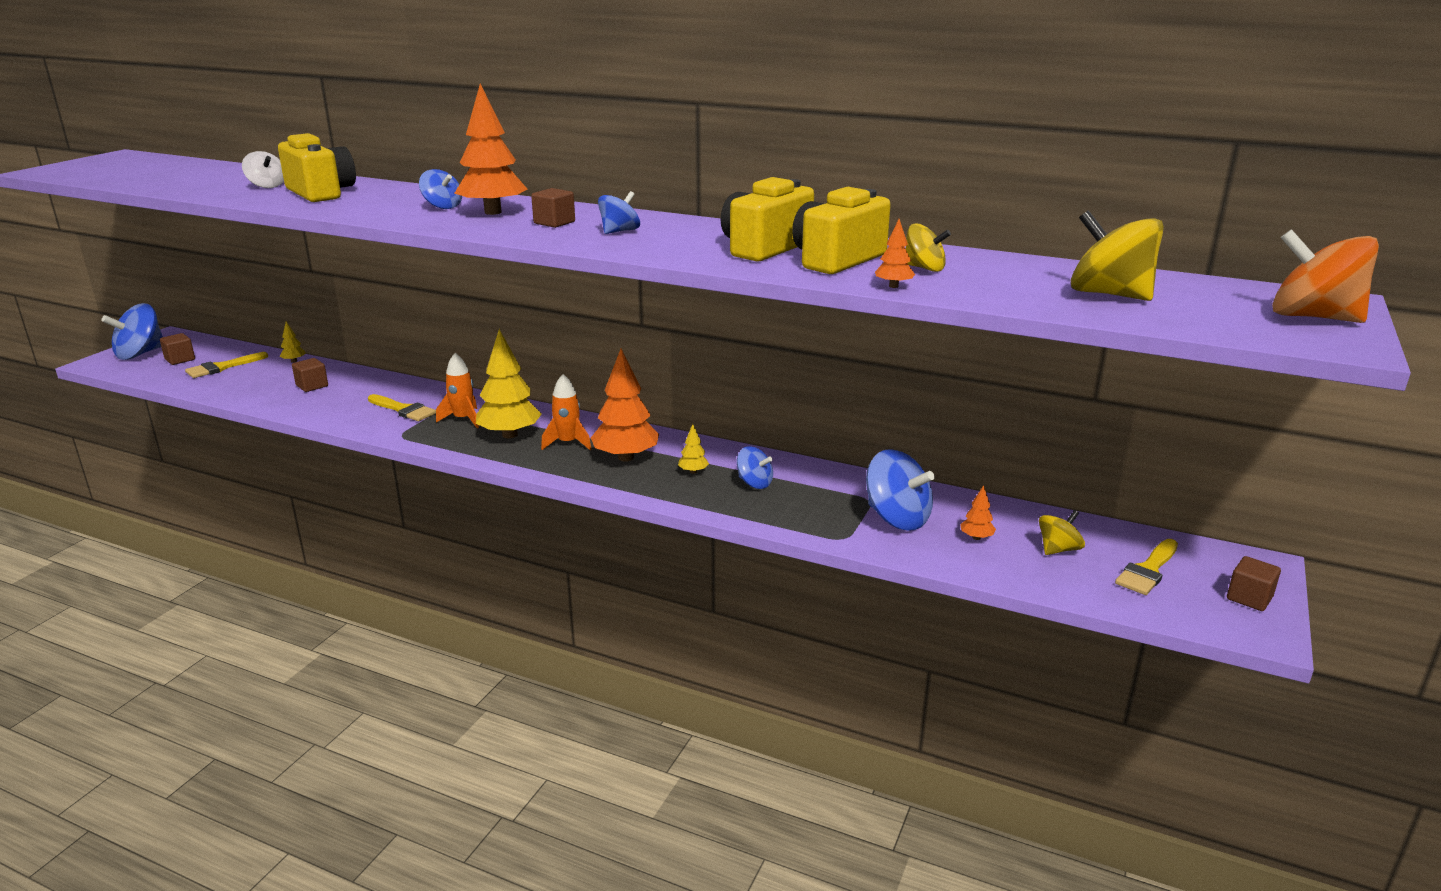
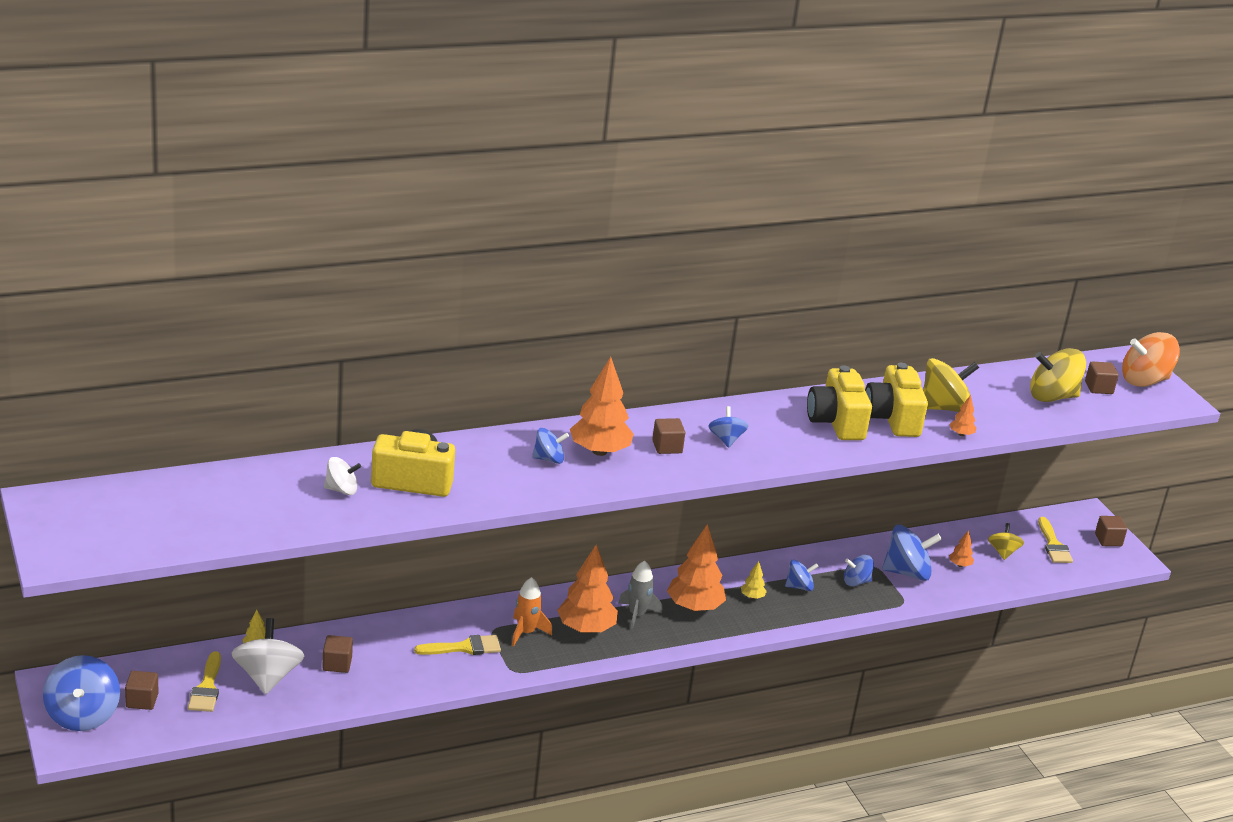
camera: 50 degrees left, 5 degrees up
(262, 376) = (267, 677): none -> white spinning top
(510, 435) = (586, 629): yellow tree -> orange tree
(568, 443) = (637, 615): orange rocket -> grey rocket
(822, 503) = (856, 582): none -> blue spinning top
(924, 268) = (944, 408): yellow spinning top -> yellow spinning top, size x1.74
(1209, 305) = (1098, 388): none -> brown cube

